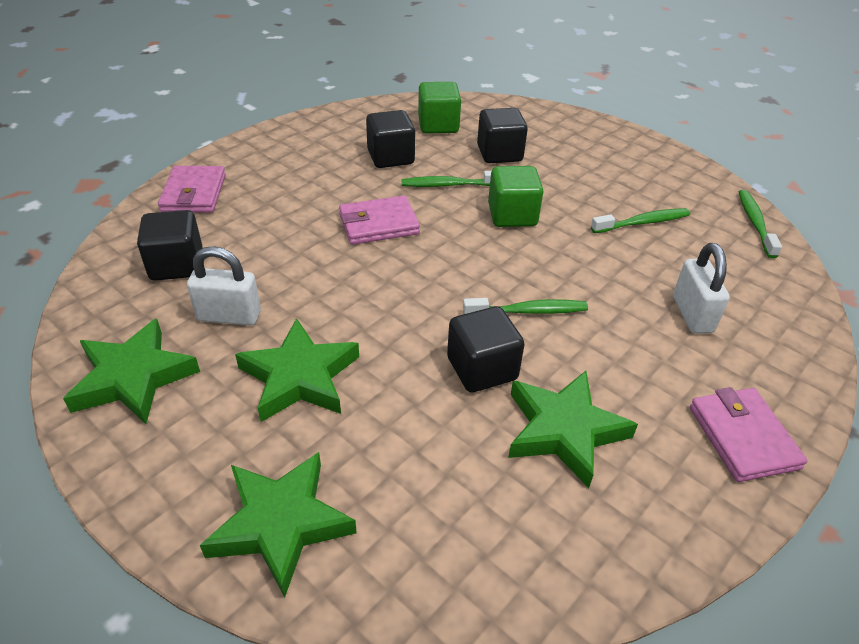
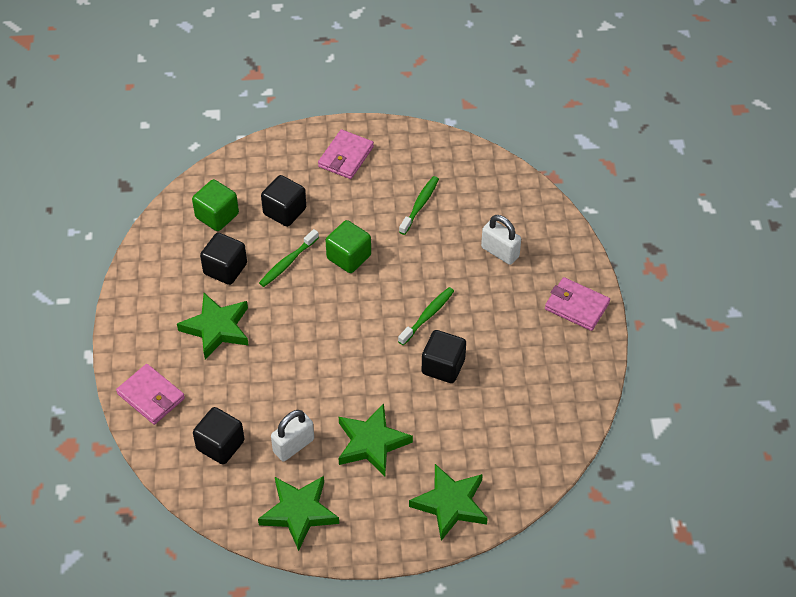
camera: 45 degrees left, 10 degrees up
(379, 224) = (287, 325): pink wallet -> pink wallet (346, 157)
(564, 430) = (508, 366): green star -> green star (217, 328)
(755, 223) = (474, 157): green toothbrush -> none

